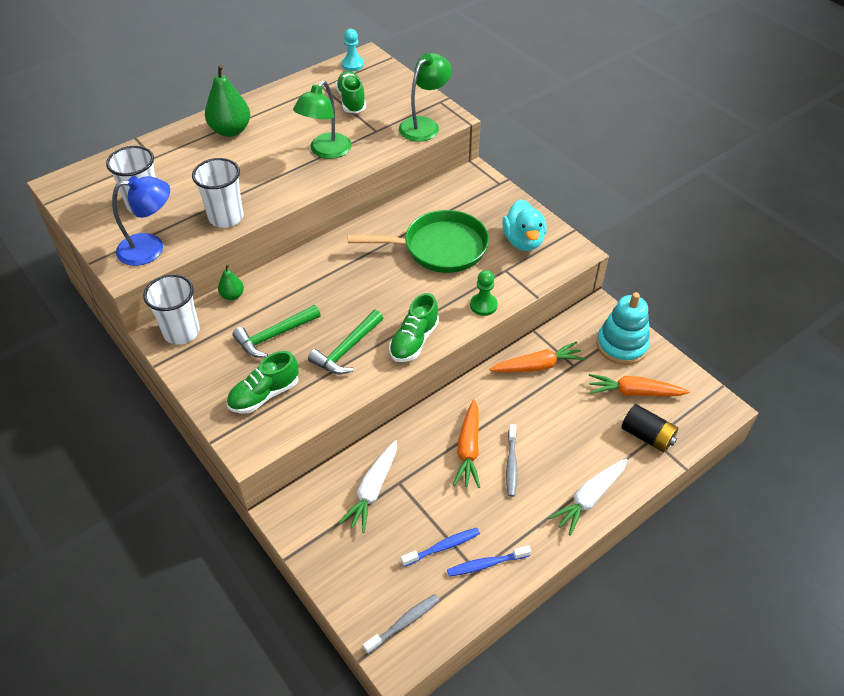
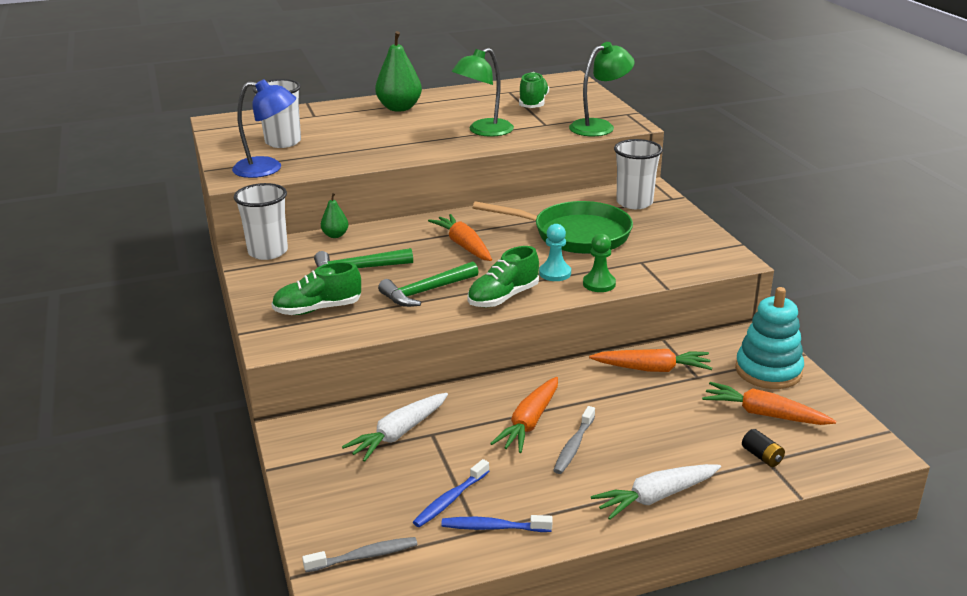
camera: 20 degrees right, 20 degrees down
(226, 217) = (353, 159): white cup -> white cup (634, 203)
(352, 64) = (550, 81): turquoise pawn -> turquoise pawn (555, 273)
(352, 283) = (463, 245): none -> orange carrot
(443, 547) = (450, 500): blue toothbrush -> blue toothbrush turned 135 degrees clockwise
(523, 241) = (675, 243): turquoise duck -> none
(647, 436) = (762, 456): black battery -> black battery, size x0.59

